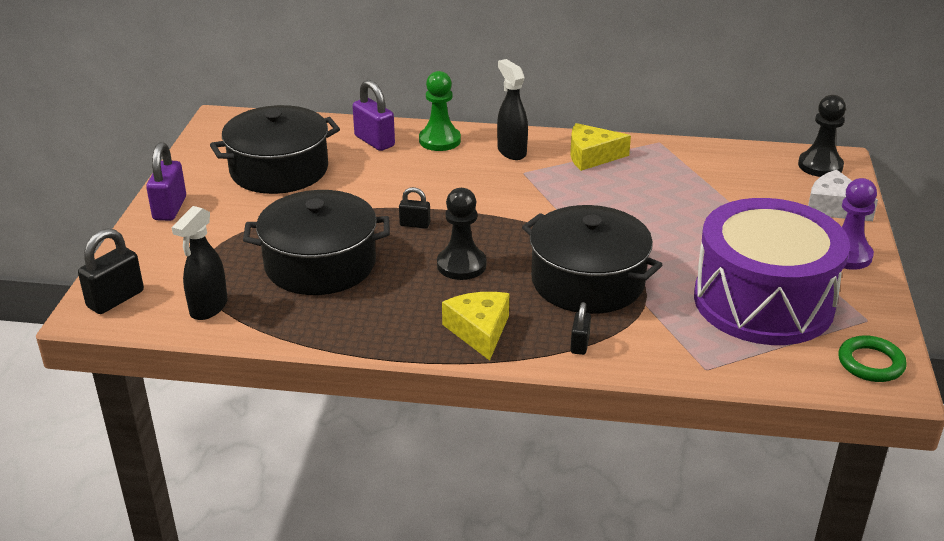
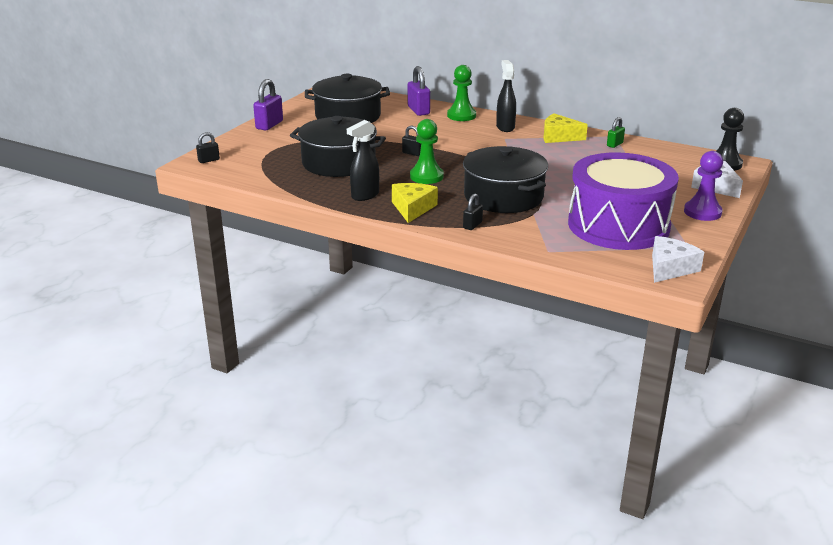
camera: 20 degrees right, 5 degrees down
(115, 299) = (209, 160): black padlock -> black padlock, size x0.58
(208, 308) = (258, 172): black spray bottle -> black spray bottle (365, 195)
(461, 265) = (426, 176): black pawn -> green pawn
(669, 157) = (614, 144): none -> green padlock
(870, 363) = (670, 268): green ring -> white cheese

